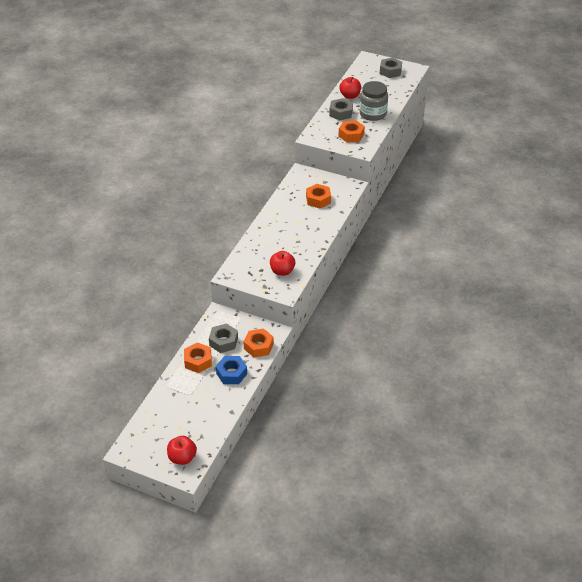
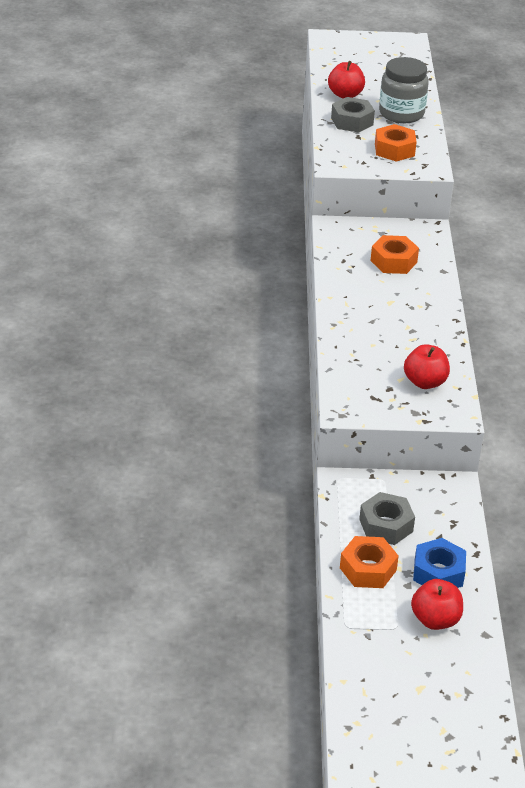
camera: 25 degrees left, 5 degrees down
(182, 457) = (464, 737): red apple -> red apple (435, 619)
(258, 346) = (448, 516): orange nut -> none
(390, 71) = (377, 50): grey nut -> none

